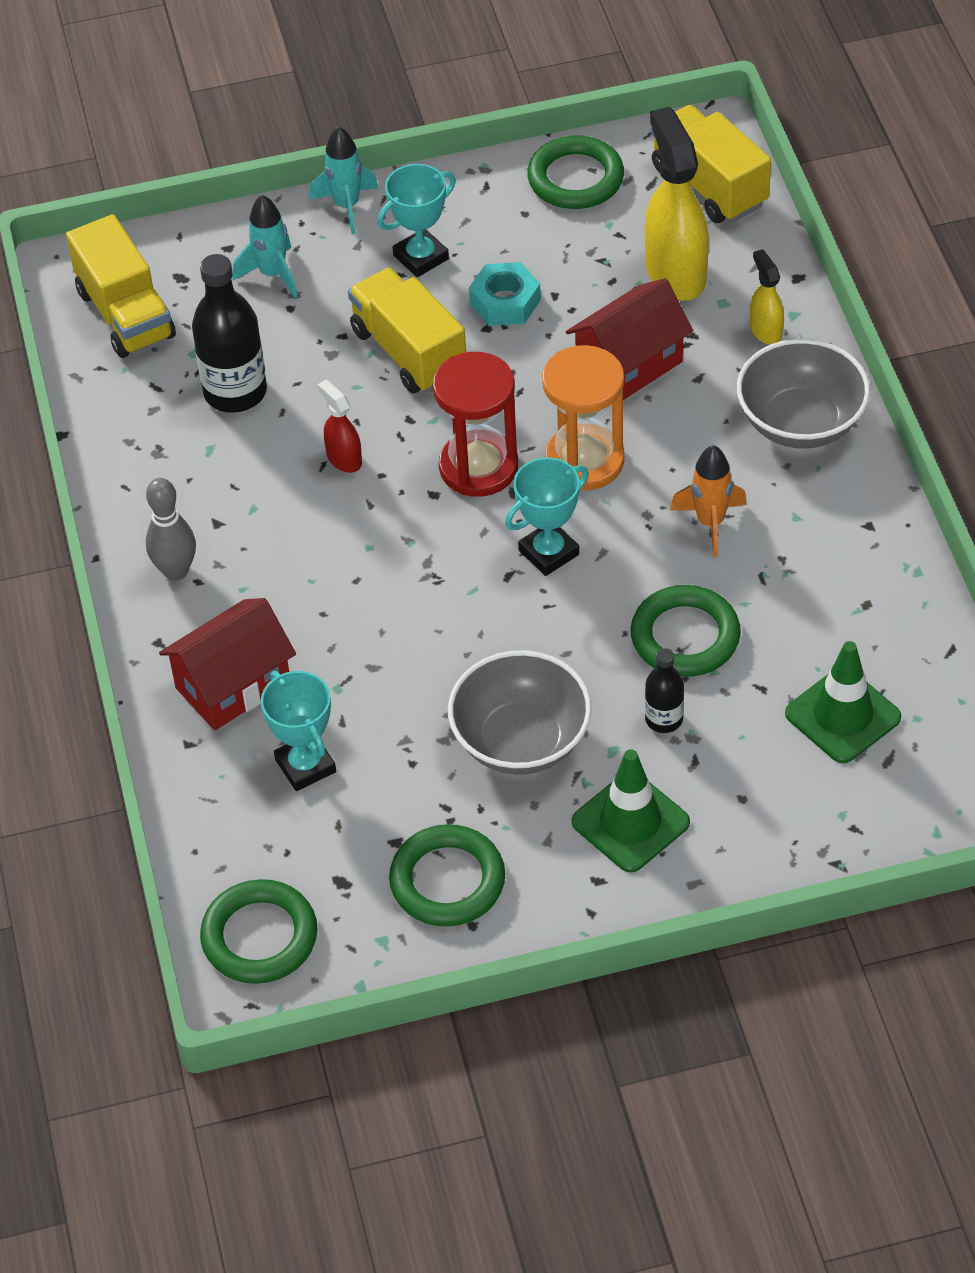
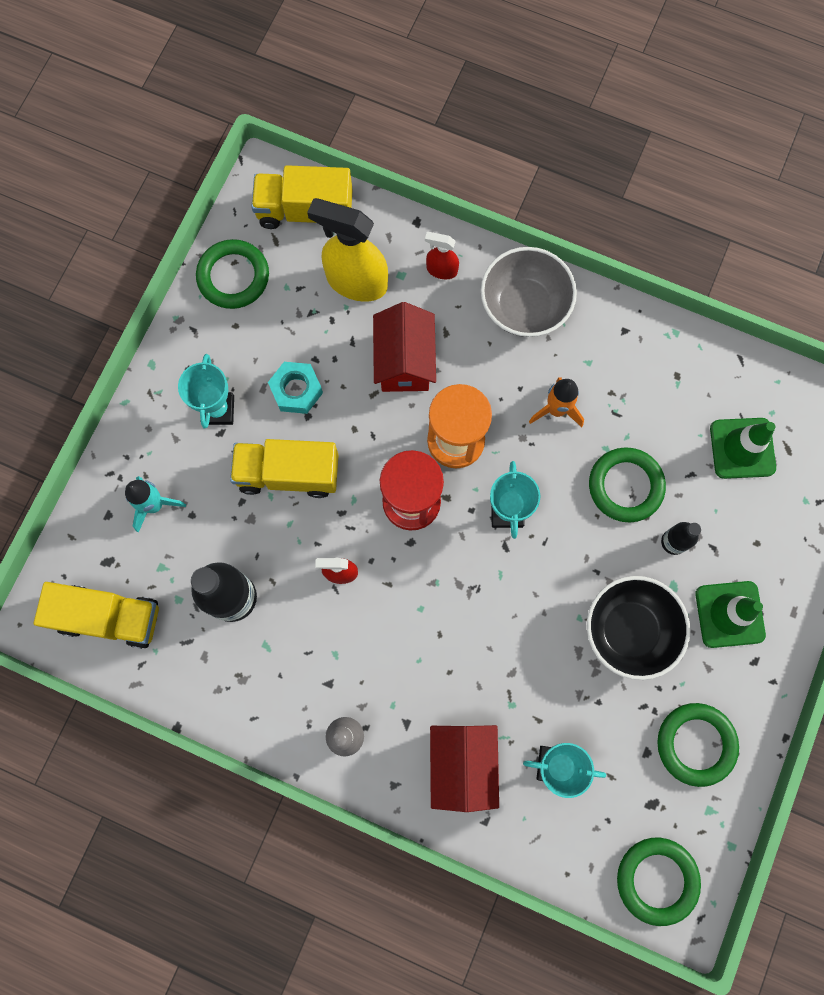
camera: 55 degrees left, 25 degrees up
(347, 206) = (137, 420): turquoise rocket -> none
(521, 741) = (629, 630): grey bowl -> black bowl
(765, 330) = (441, 270): yellow spray bottle -> red spray bottle

